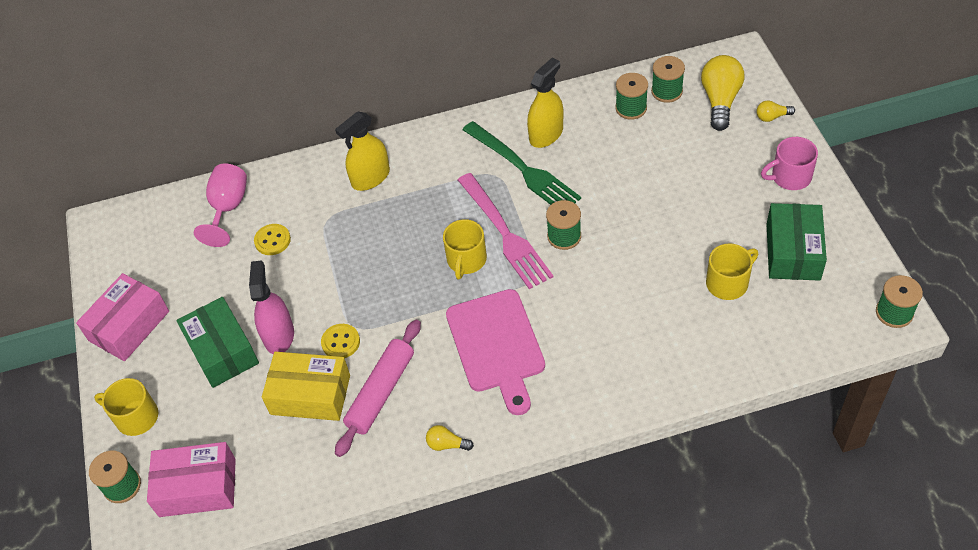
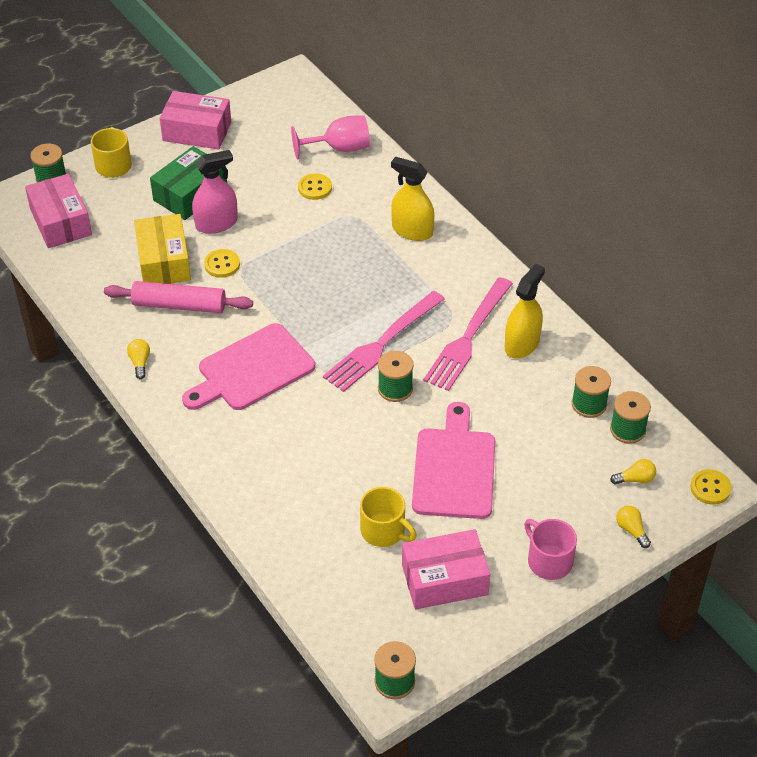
camera: 65 degrees right, 5 degrees down
(466, 260) = (340, 324): yellow mug -> none
(523, 169) = (468, 338): green fork -> pink fork
(546, 134) = (522, 344): yellow spray bottle -> yellow spray bottle turned 75 degrees counterclockwise
(672, 216) = (454, 468): none -> pink cutting board
(720, 101) = (635, 479): yellow light bulb -> yellow light bulb, size x0.49
(742, 59) = (710, 488): none -> yellow button
(793, 252) = (444, 579): green box -> pink box

